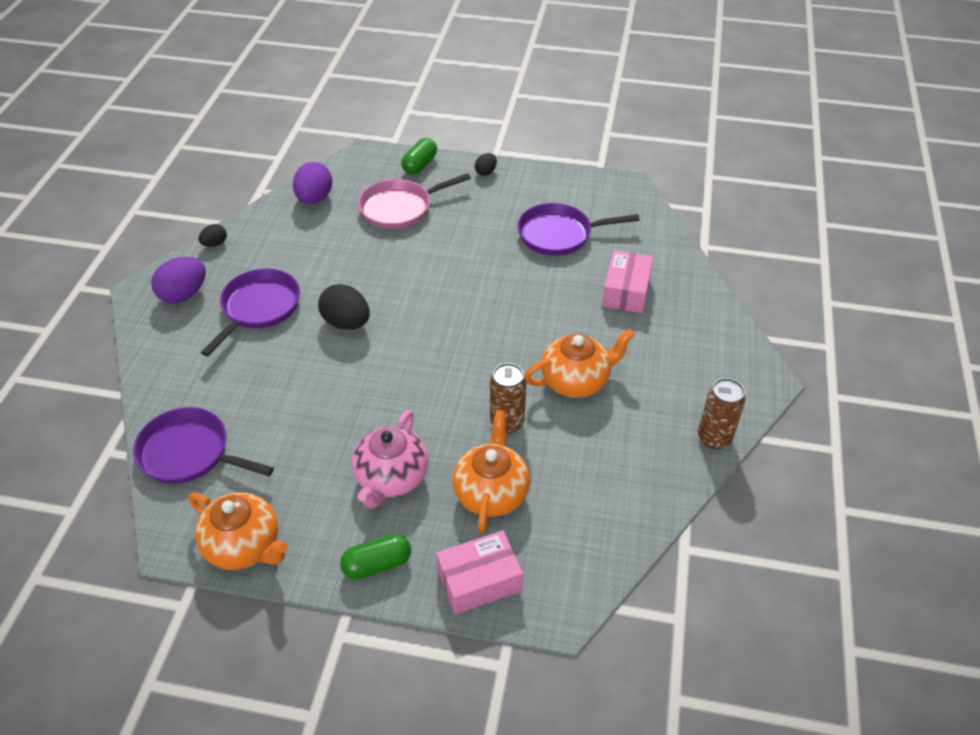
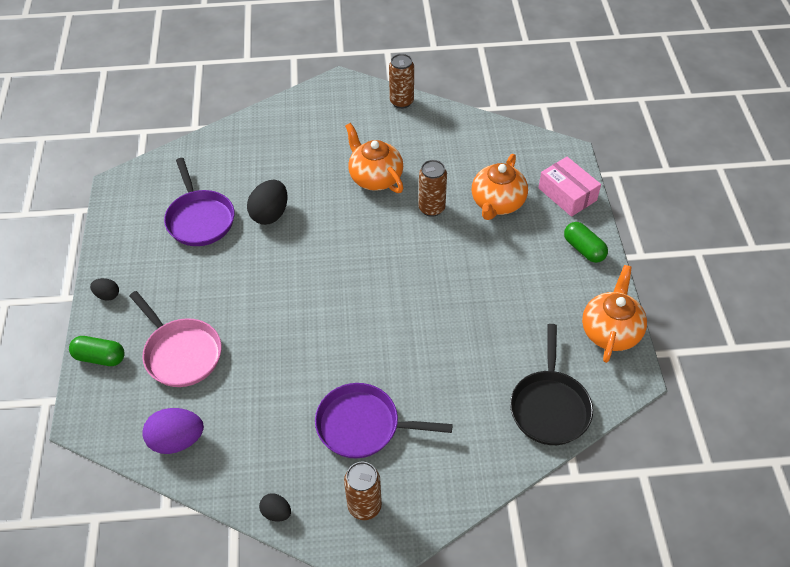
camera: 105 degrees left, 5 degrees up
(184, 294) = (364, 506): purple egg -> brown can
(189, 453) = (549, 406): purple pan -> black pan
(346, 323) = (360, 344): black egg -> black egg (270, 214)
(391, 478) = (511, 262): pink teapot -> none
(491, 492) = (497, 203): orange teapot -> orange teapot turned 60 degrees counterclockwise
(626, 291) = (265, 164): pink box -> none

